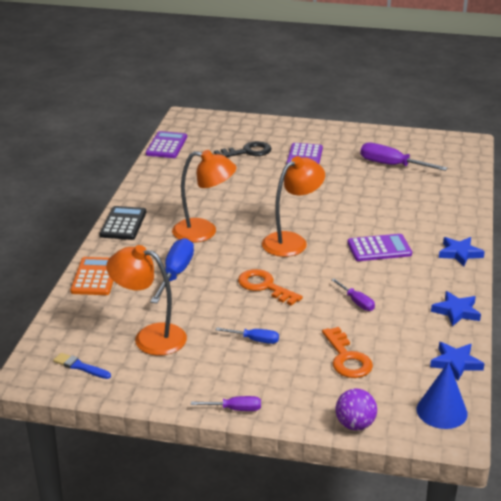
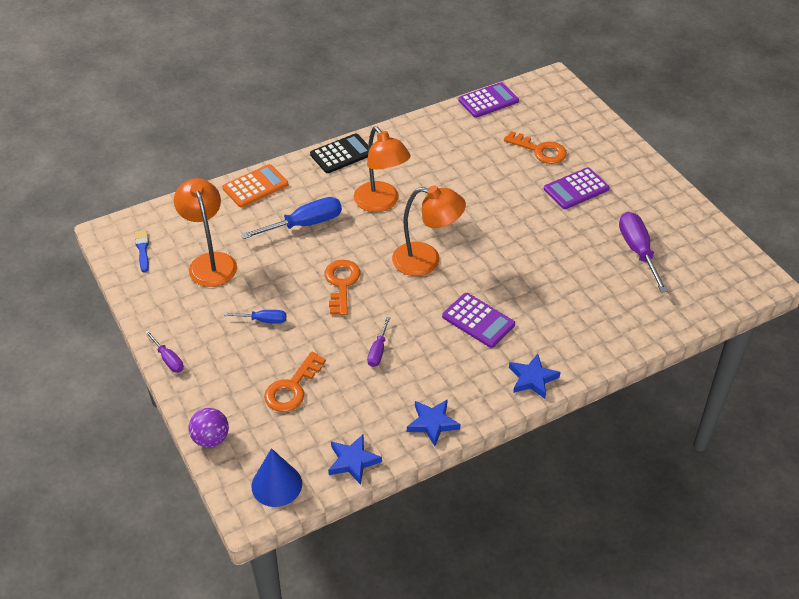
camera: 50 degrees right, 15 degrees up
(247, 152) = (540, 150): black key -> orange key
(255, 340) = (263, 320): blue screwdriver -> blue screwdriver turned 60 degrees counterclockwise

